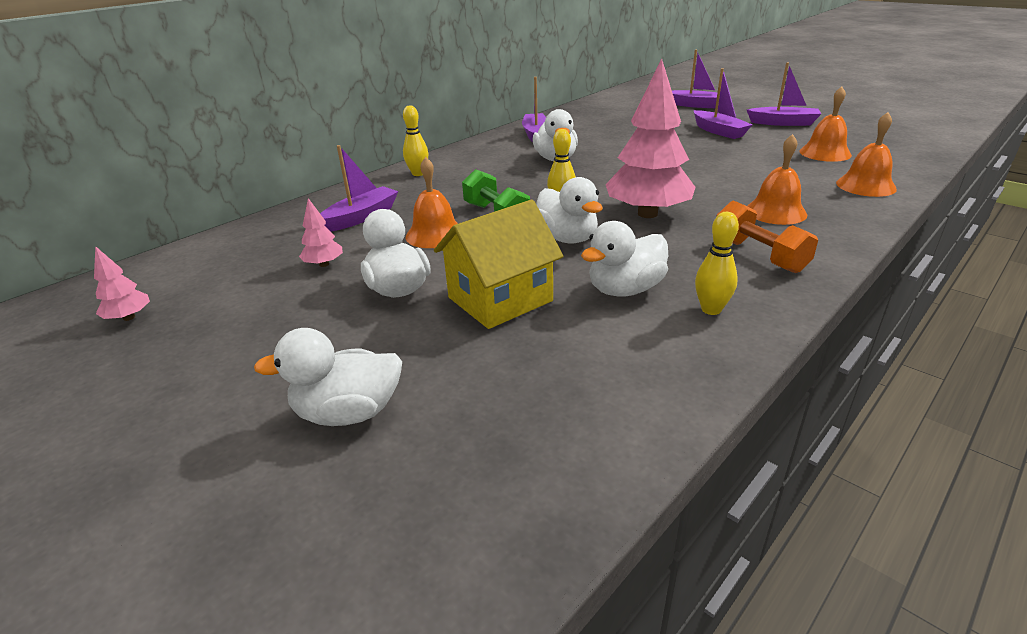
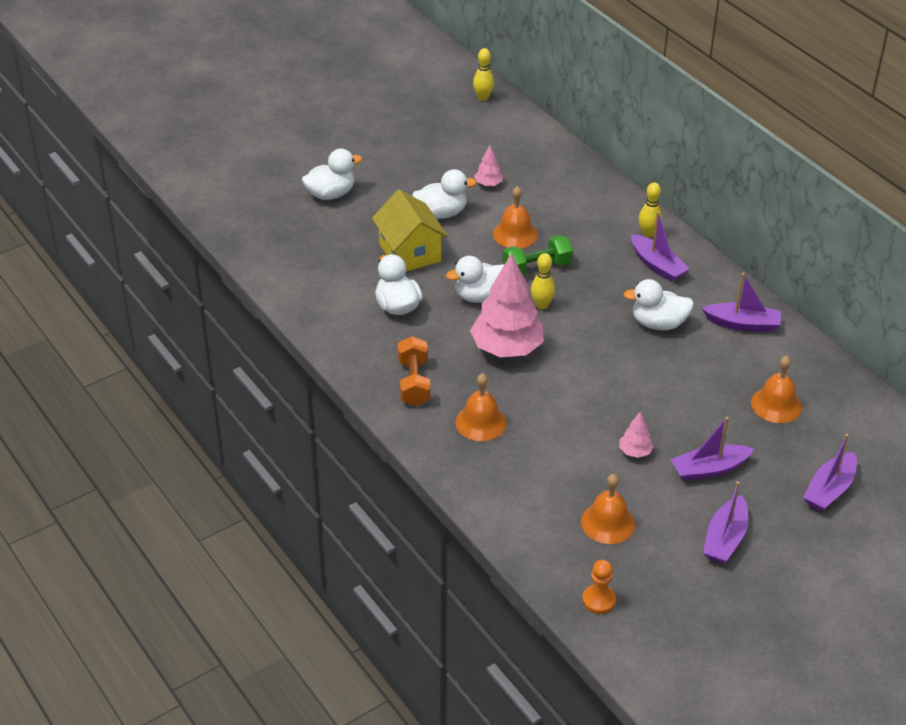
camera: 100 degrees right, 10 degrees up
(129, 317) = (452, 117): pink tree -> pink tree (635, 452)
(348, 413) = (331, 194): white duck -> white duck turned 60 degrees clockwise
(361, 217) = (561, 200): purple boat -> purple boat (657, 265)
(711, 309) = (358, 335): yellow bowling pin -> yellow bowling pin (483, 97)
(759, 255) = (414, 382): orange dumbbell -> orange dumbbell turned 75 degrees counterclockwise
(866, 185) = (511, 506): orange bell -> orange bell (776, 404)
(910, 148) = (598, 600): none -> orange pawn

